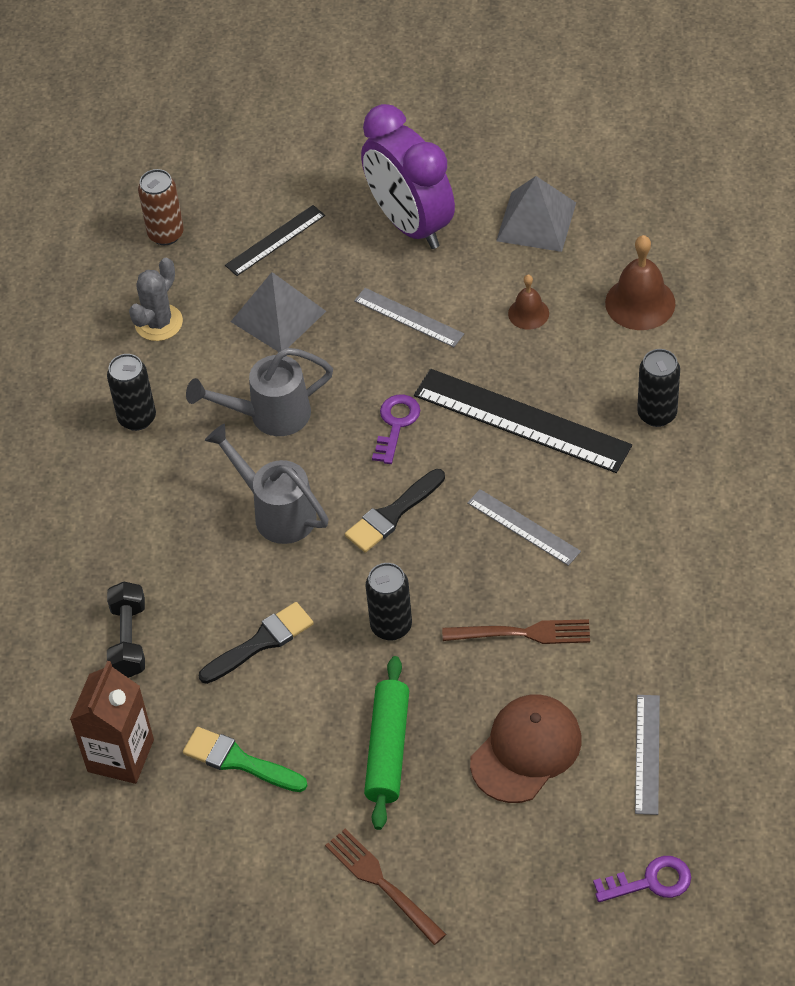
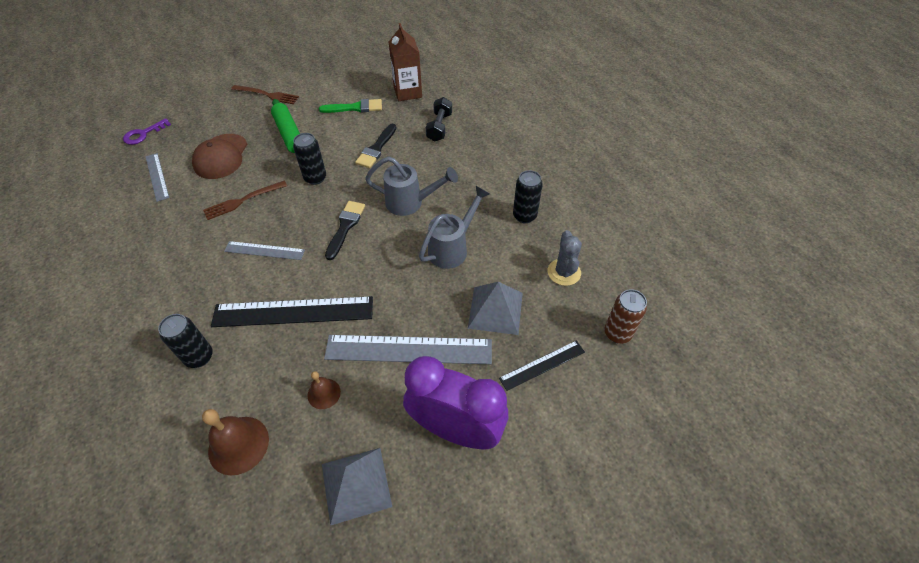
camera: 145 degrees right, 0 degrees up
(128, 640) = (439, 127): black dumbbell -> black dumbbell turned 45 degrees clockwise
(275, 240) = (542, 365): black ruler -> black ruler turned 45 degrees clockwise
(396, 424) = (373, 275): purple key -> none
(408, 317) = (408, 349): grey ruler -> grey ruler, size x1.83

